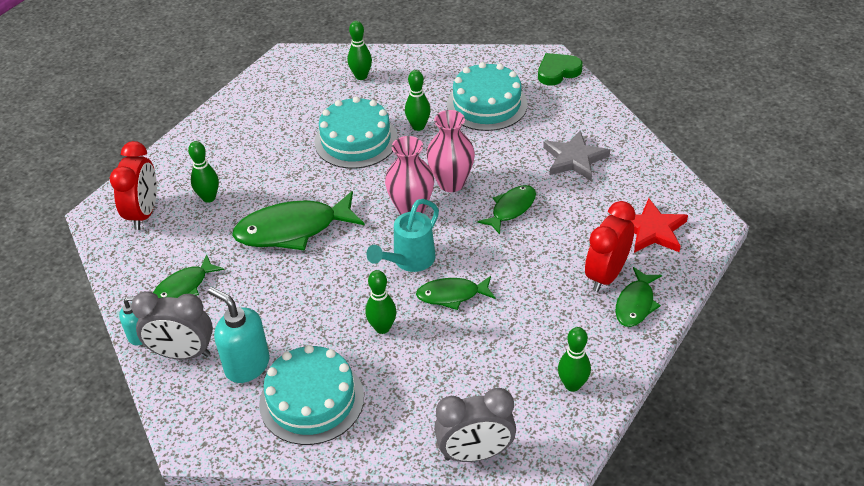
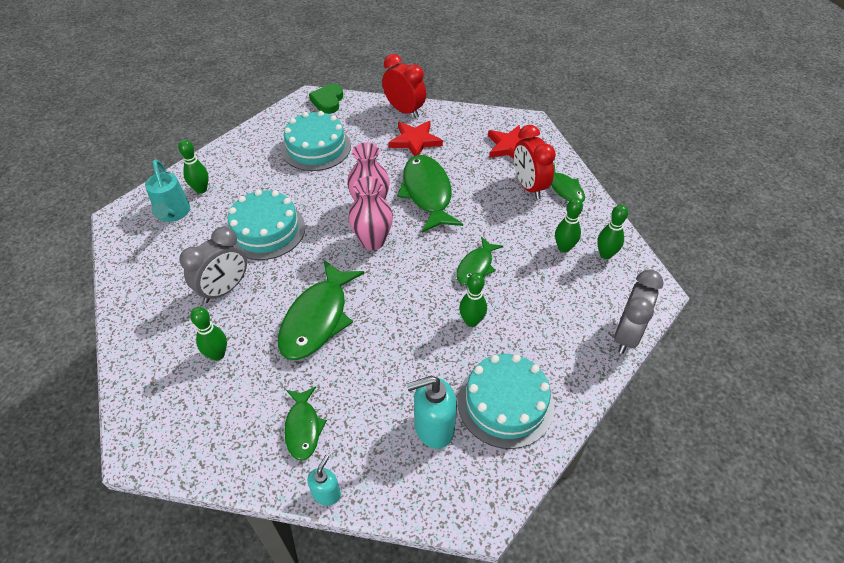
camera: 55 degrees left, 5 degrees up
(144, 213) = (180, 412): red clock -> red clock (404, 110)
(182, 354) = (379, 469): grey clock -> grey clock (224, 289)
(409, 261) = (422, 271): turquoise watering can -> turquoise watering can (173, 214)
(418, 126) = (294, 191): green bowling pin -> green bowling pin (564, 248)
(511, 209) = (427, 193): green fish -> green fish, size x1.76
(574, 159) = (415, 141): grey star -> red star

